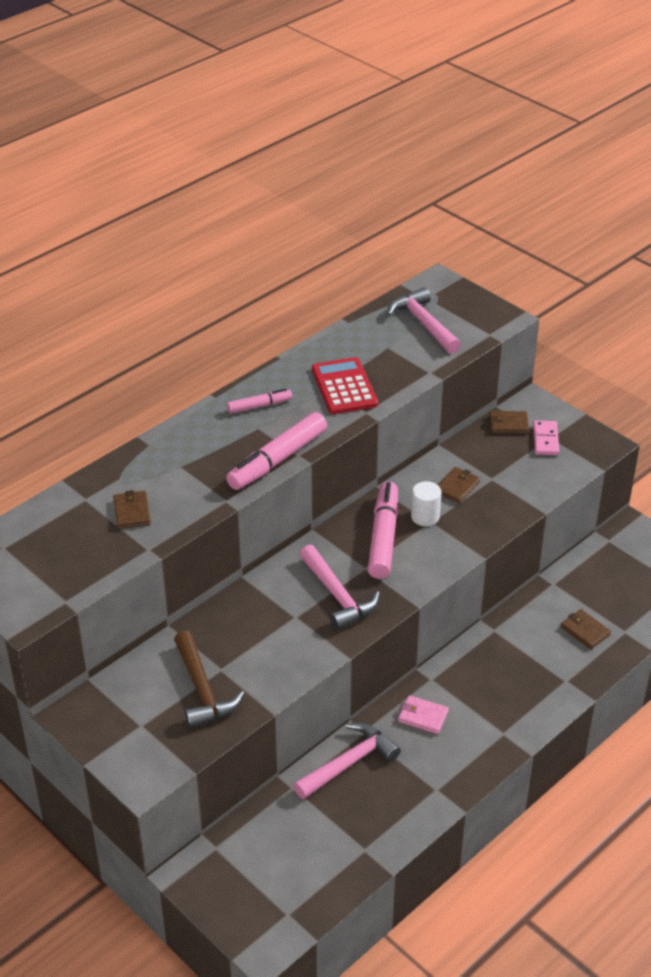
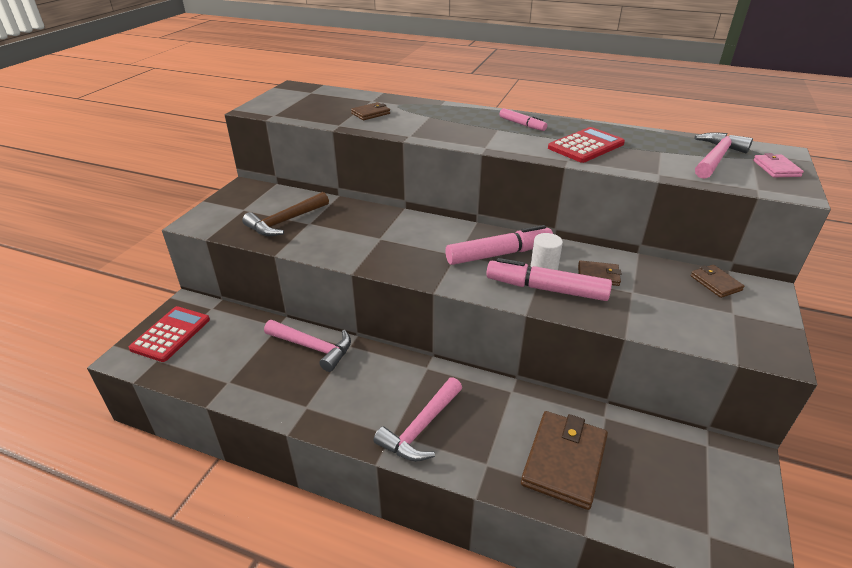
camera: 65 degrees right, 5 degrees down
(245, 896) = (171, 334): none -> red calculator
(277, 460) = (471, 142): pink marker -> pink marker (546, 289)
(338, 596) = (415, 250): pink hammer -> pink hammer (421, 428)
(423, 716) = (382, 375): pink wallet -> pink wallet (776, 168)
(545, 440) = (727, 311): pink domino -> none
(585, 631) = (564, 461): brown wallet -> brown wallet, size x1.97

